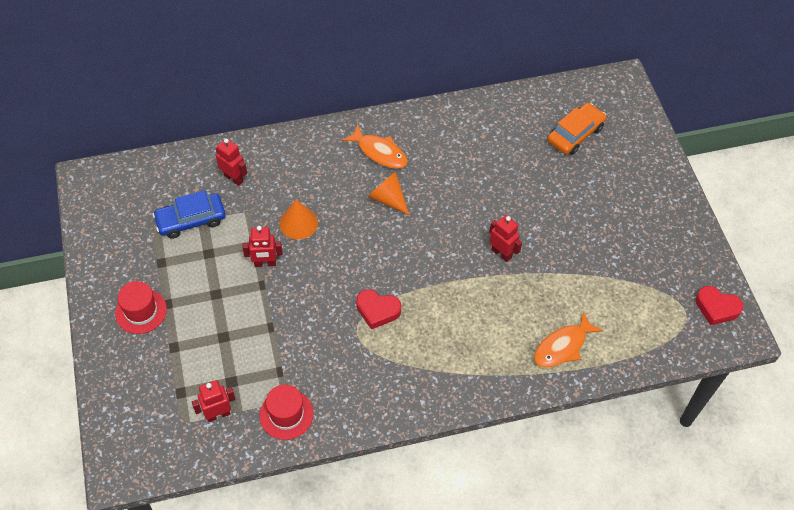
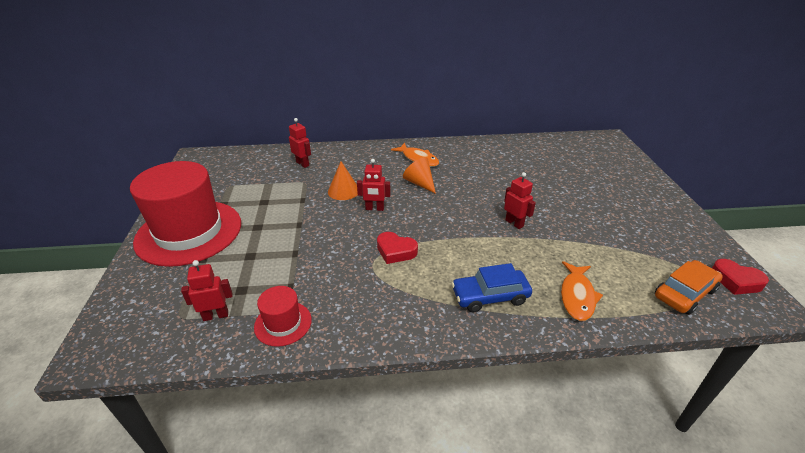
camera: 10 degrees right, 20 degrees down
(141, 311) = (189, 232): red hat -> red hat, size x2.24
(191, 220) = (259, 182): blue car -> blue car (490, 296)
(265, 263) = (307, 212): red robot -> red robot (374, 208)
(563, 346) = (577, 296): orange fish -> orange fish turned 45 degrees counterclockwise
(575, 134) = (575, 161): orange car -> orange car (684, 293)

